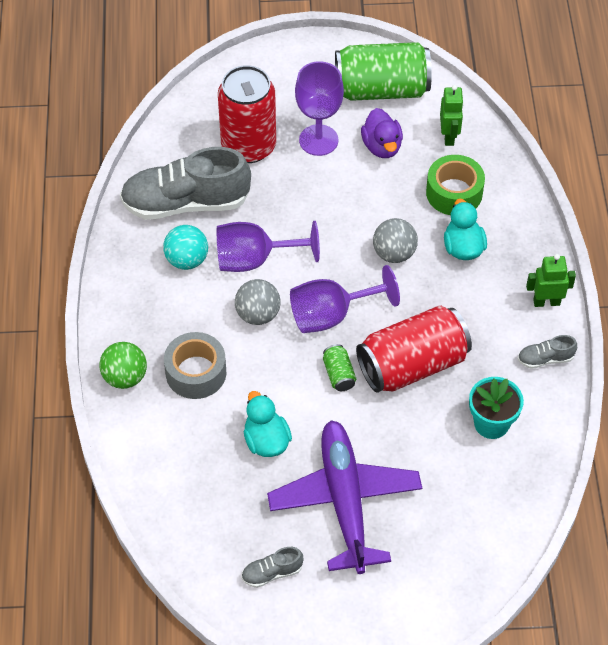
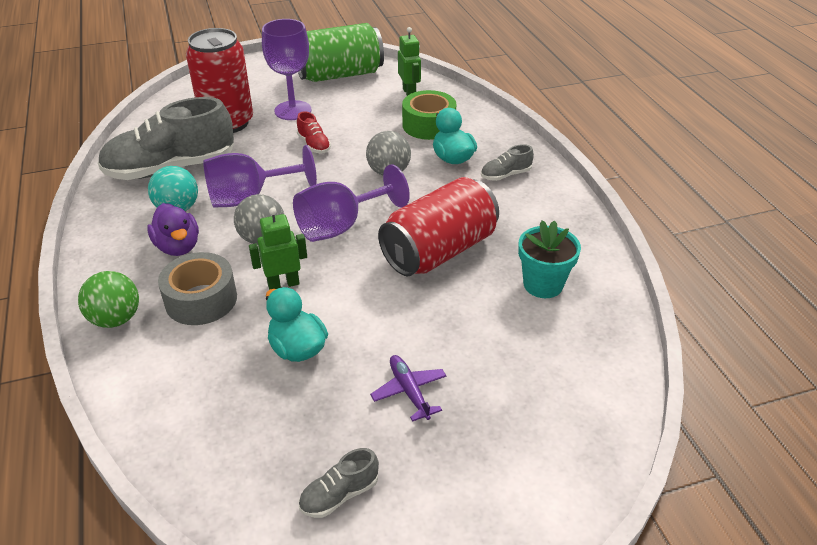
camera: 15 degrees left, 15 degrees down
(329, 198) = (314, 145): none -> red shoe
(339, 374) = (364, 272): green can -> none
(345, 502) = (409, 391): purple plane -> purple plane, size x0.41
(382, 146) = (352, 106): purple duck -> purple duck (178, 247)
(545, 359) = (569, 223): grey shoe -> grey shoe (505, 175)
(546, 302) = (548, 182): green robot -> green robot (283, 284)

